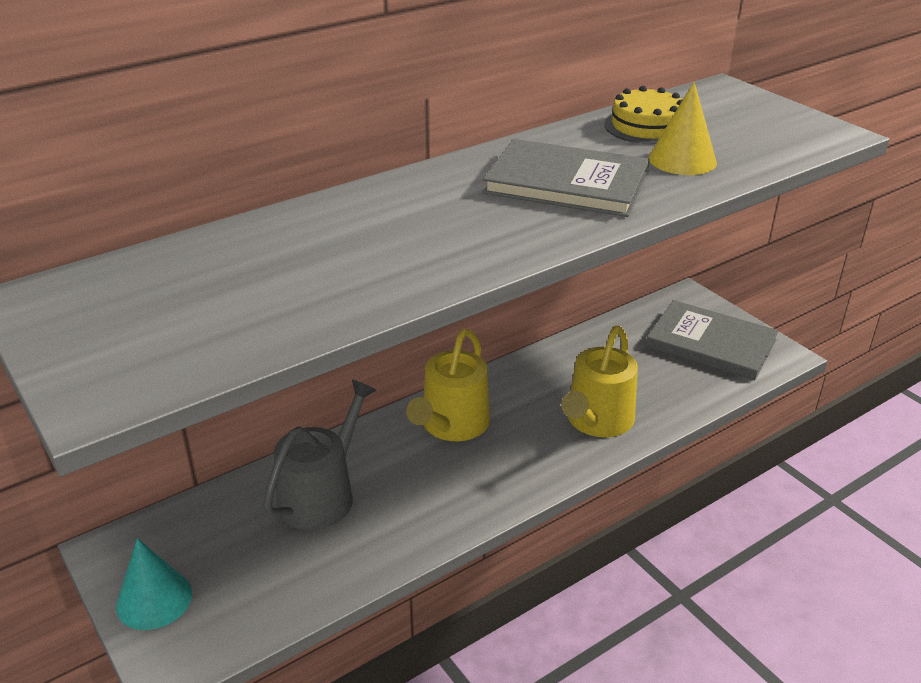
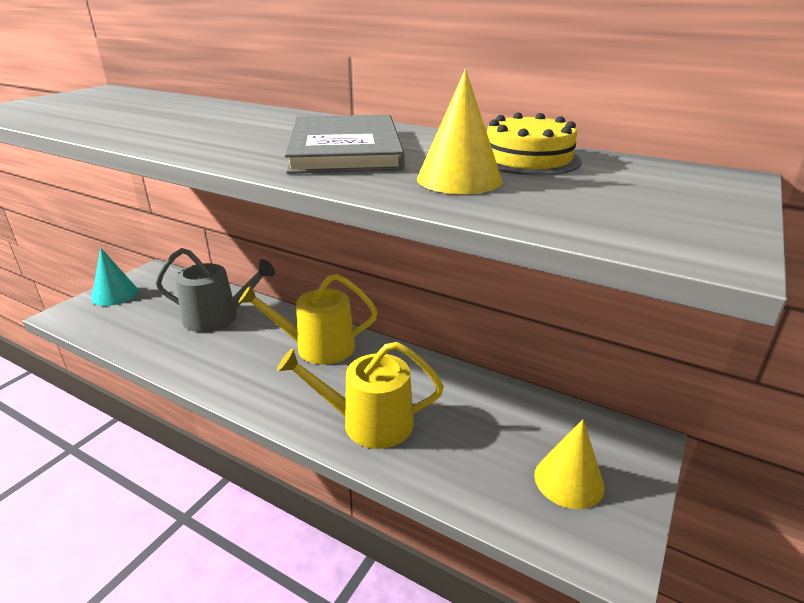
camera: 65 degrees right, 5 degrees down
(710, 343) = (569, 480): grey book -> yellow cone

